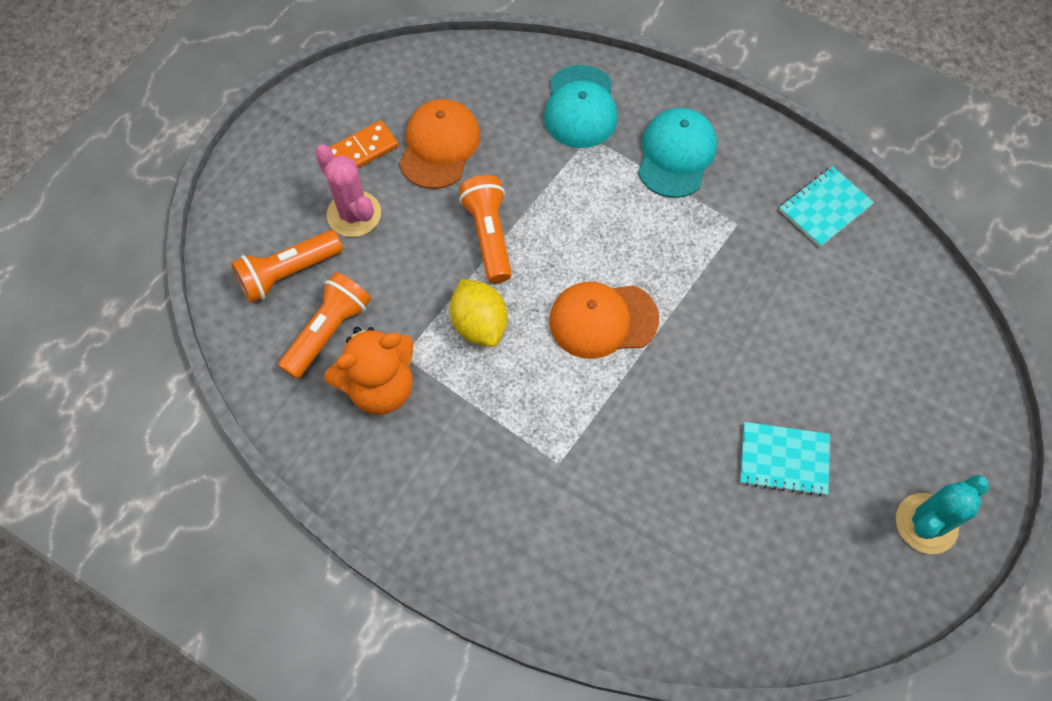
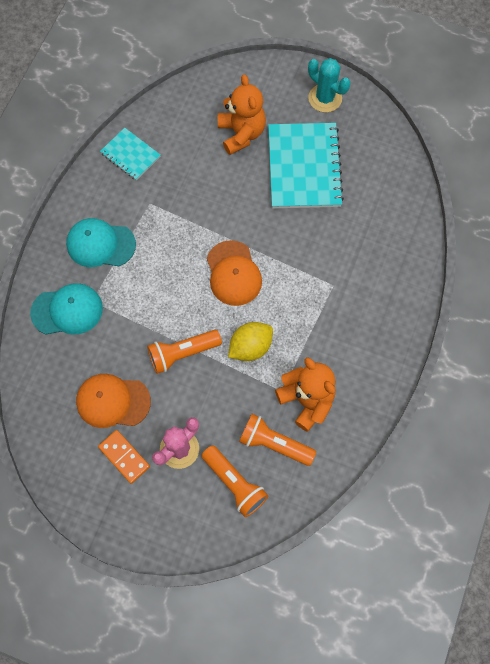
camera: 100 degrees left, 5 degrees up
(784, 459) = (304, 167): turquoise notebook -> turquoise notebook, size x1.88
(856, 371) = (241, 134): none -> orange teddy bear

